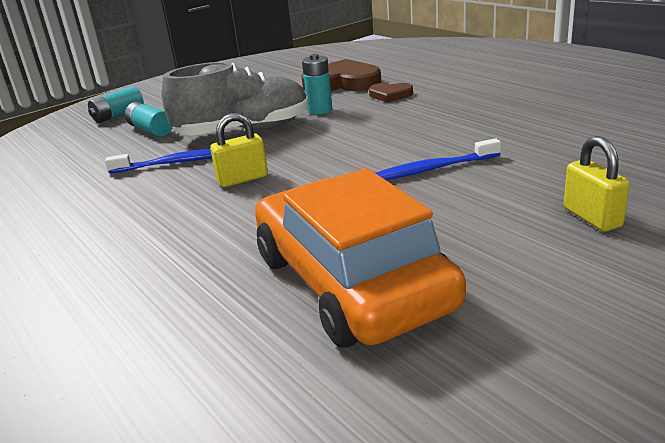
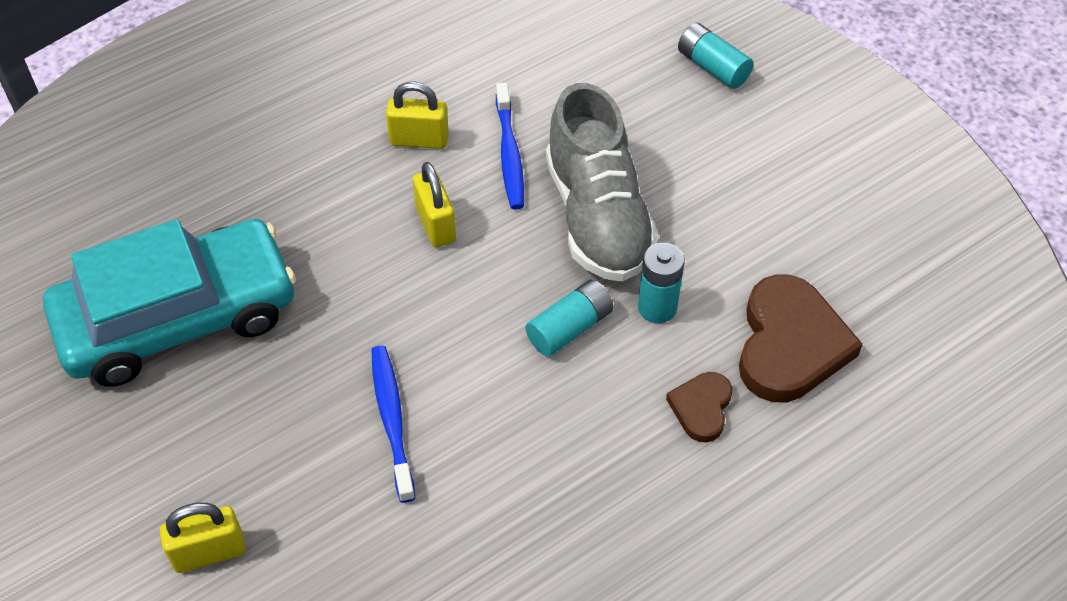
camera: 90 degrees right, 25 degrees up
(145, 197) = (419, 140): none -> yellow padlock
(151, 130) = (636, 113): turquoise battery -> turquoise battery (570, 328)
(351, 281) = (178, 317): orange car -> turquoise car

